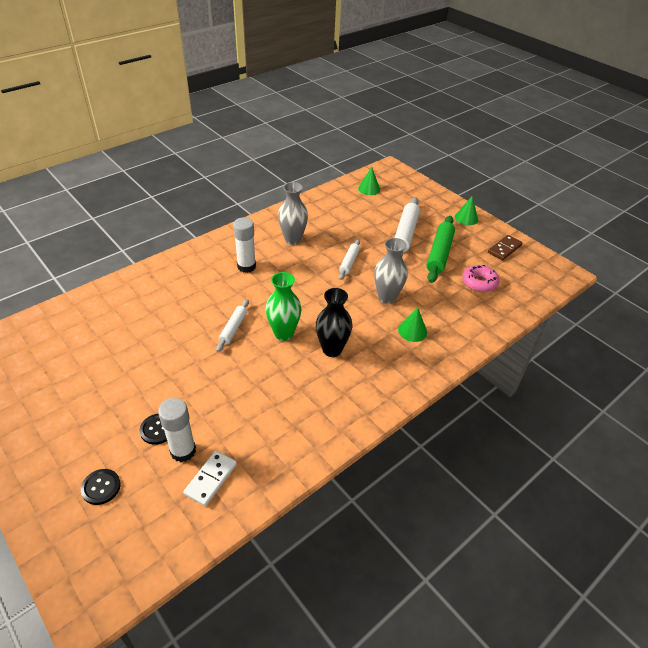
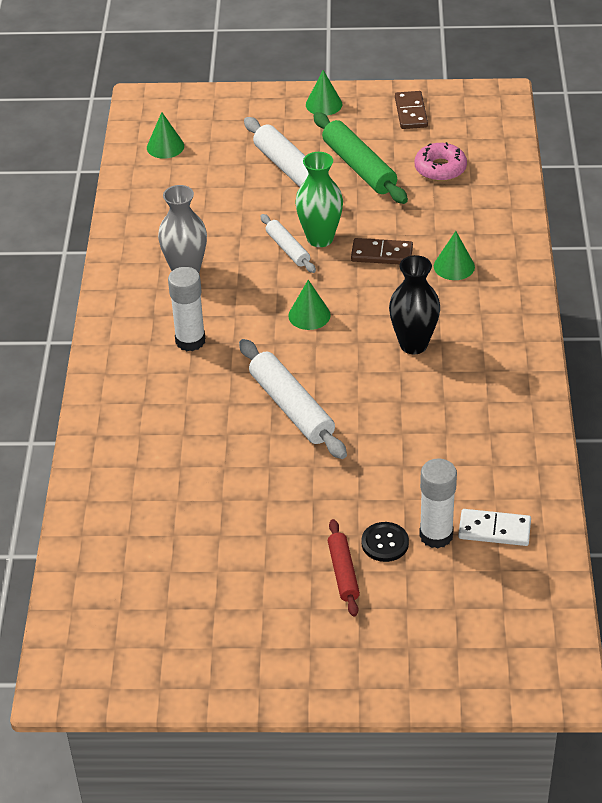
camera: 45 degrees left, 0 degrees up
(101, 487) = (421, 621): black button -> none
(118, 424) = (343, 572): none -> red rolling pin
(211, 479) = (494, 530): white domino -> white domino turned 60 degrees counterclockwise
(233, 328) = (291, 407): white rolling pin -> white rolling pin, size x1.71
(283, 333) = (346, 370): green vase -> green vase (320, 238)
(310, 296) = (309, 315): none -> green cone
(387, 297) = (382, 254): grey vase -> brown domino

